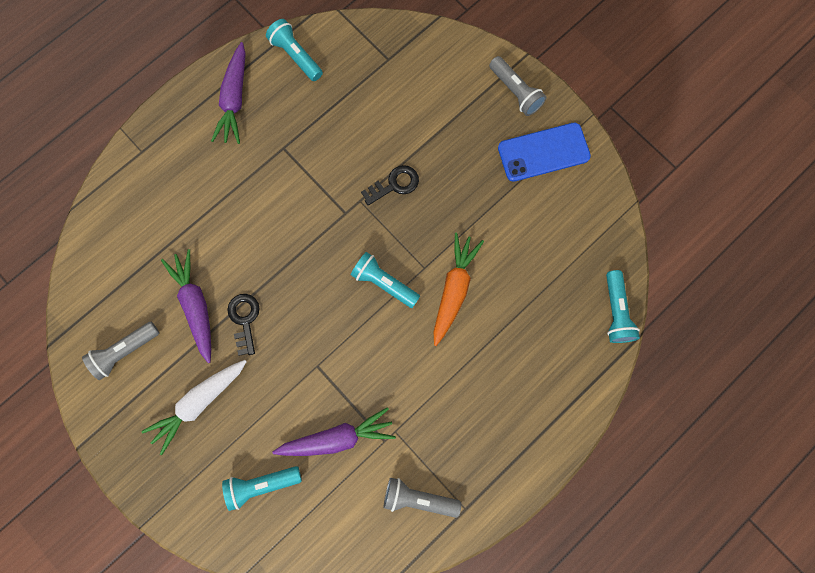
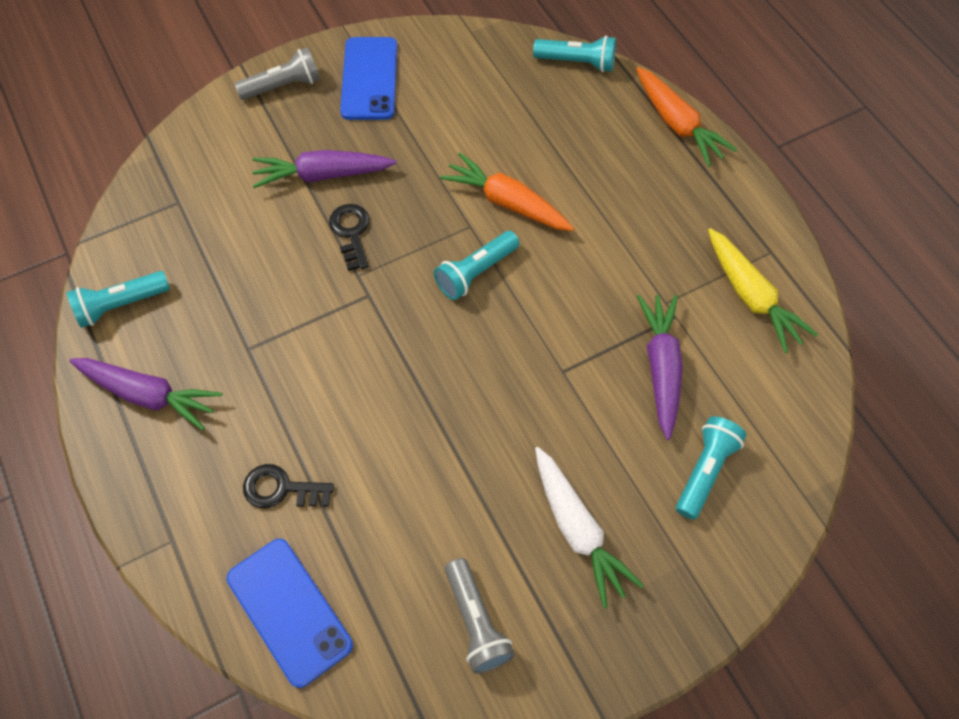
camera: 75 degrees left, 15 degrees down
(111, 235) = (289, 611): none -> blue phone
(196, 306) = (437, 507): purple carrot -> purple carrot (323, 175)
(244, 319) = (475, 447): black key -> black key (281, 489)
(261, 484) = (705, 470): turquoise flashlight -> turquoise flashlight turned 150 degrees counterclockwise
(418, 498) = (751, 296): grey flashlight -> yellow carrot
(575, 409) = (677, 124): none -> orange carrot

